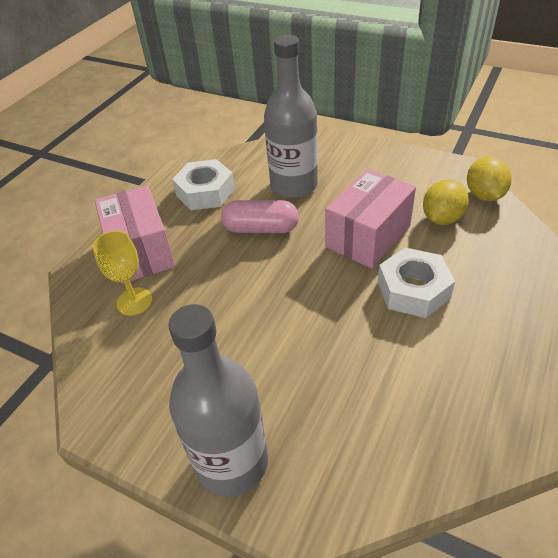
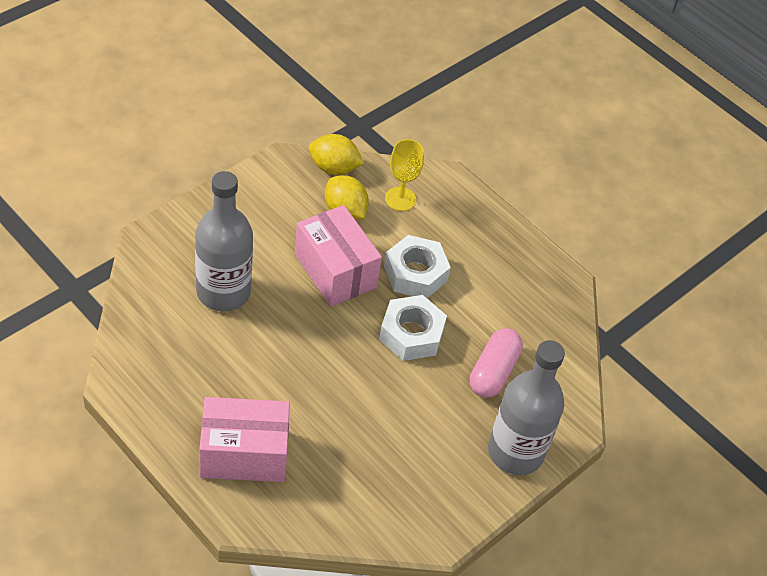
camera: 80 degrees left, 5 degrees up
(134, 301) = (315, 476): yellow goblet -> yellow goblet (400, 199)
(205, 192) = (180, 370): white nut -> white nut (411, 334)
(261, 229) = (273, 344): pink capsule -> pink capsule (493, 372)

